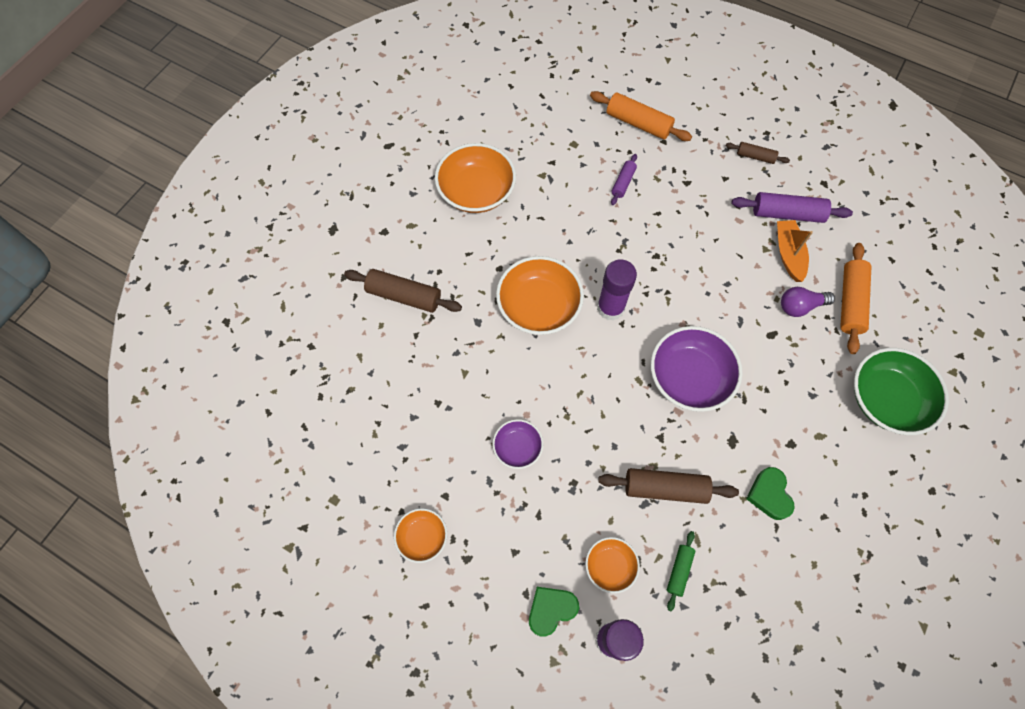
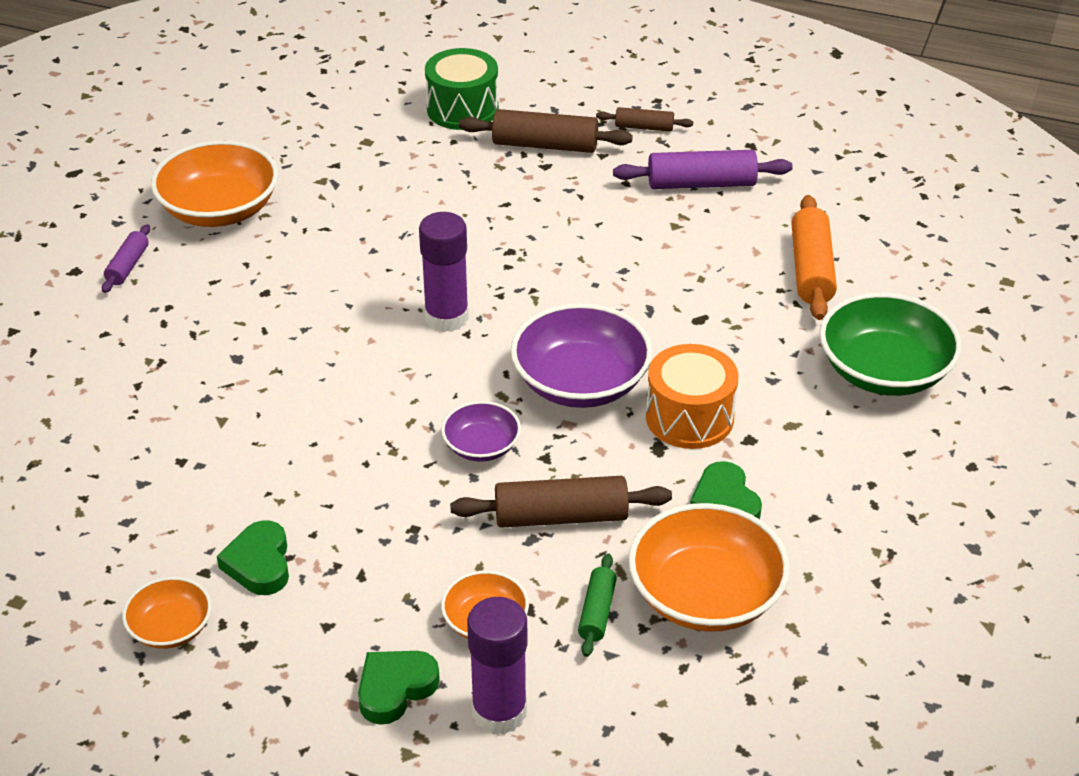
camera: 10 degrees left, 25 degrees down
(404, 296) = (114, 341): brown rolling pin -> brown rolling pin (545, 145)
(478, 495) = (259, 563): none -> green heart
(517, 447) = (317, 498): purple bowl -> purple bowl (481, 446)
(539, 306) = (333, 329): orange bowl -> orange bowl (705, 595)
(623, 183) = (448, 176): purple rolling pin -> purple rolling pin (128, 266)
(638, 123) = (462, 109): orange rolling pin -> green drum
(755, 419) = (689, 417): none -> orange drum
(788, 254) = (710, 227): orange boat -> none
(800, 306) = (737, 283): purple light bulb -> none

